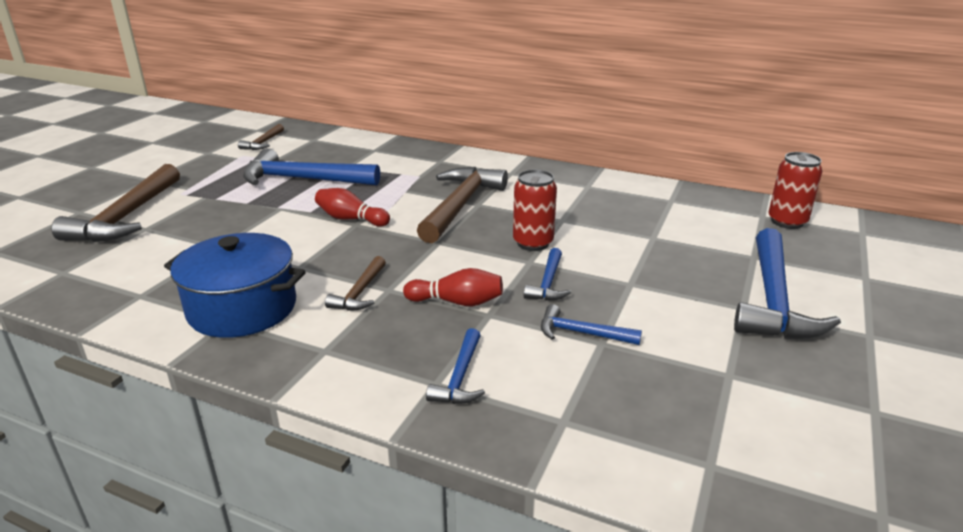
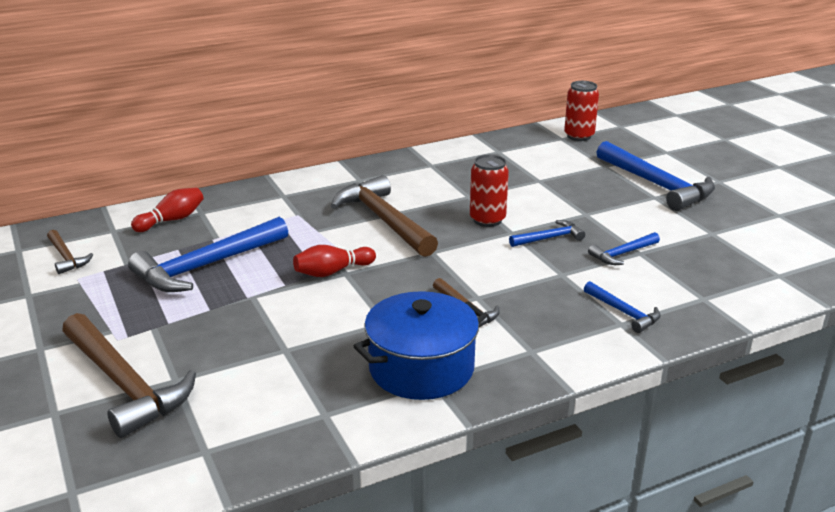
camera: 50 degrees left, 0 degrees up
(457, 302) = (531, 278): red bowling pin -> red bowling pin (172, 220)
(548, 283) = (549, 238): blue hammer -> blue hammer turned 75 degrees counterclockwise

